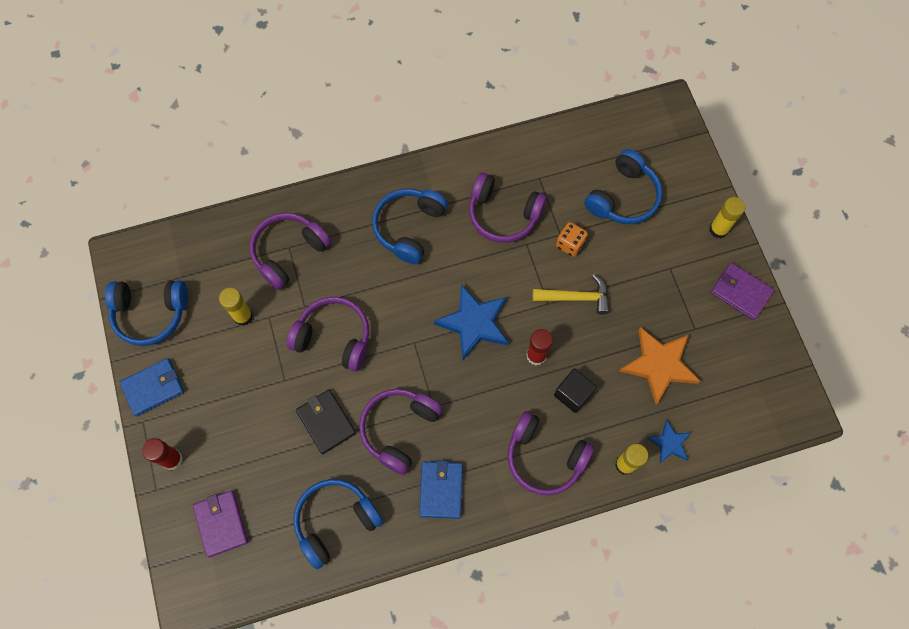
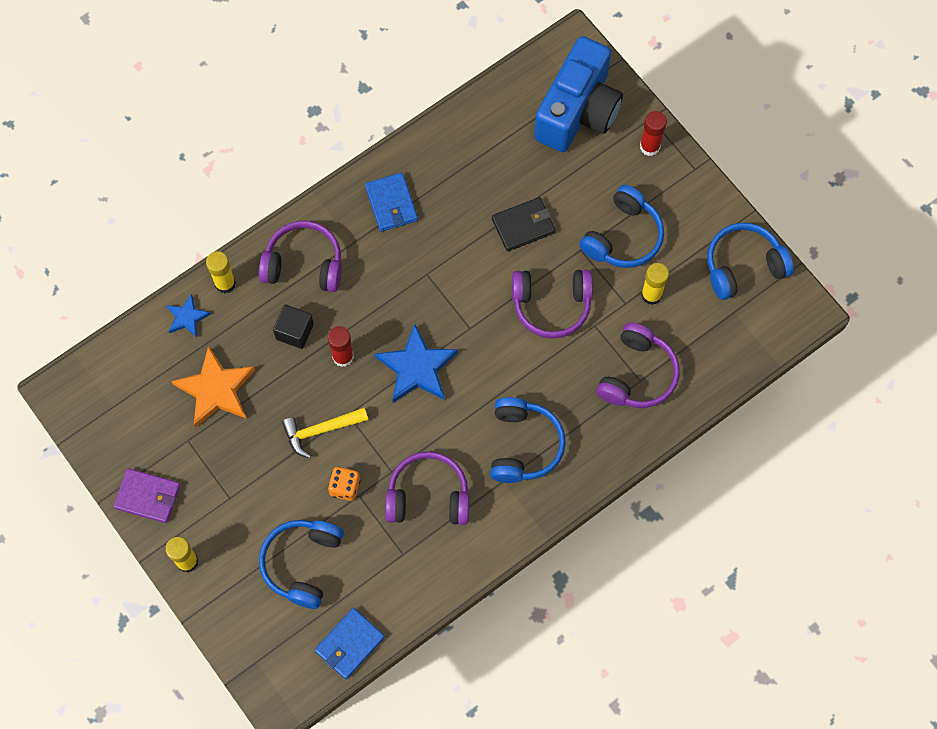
camera: 160 degrees right, 0 degrees up
(153, 387) = (701, 200): blue wallet -> blue wallet (349, 644)
(221, 523) = (578, 111): purple wallet -> blue camera
(326, 422) = (523, 225): black wallet -> black wallet turned 60 degrees counterclockwise
(335, 521) = (477, 146): blue headphones -> blue headphones (623, 237)
(399, 429) = (451, 242): purple headphones -> none

